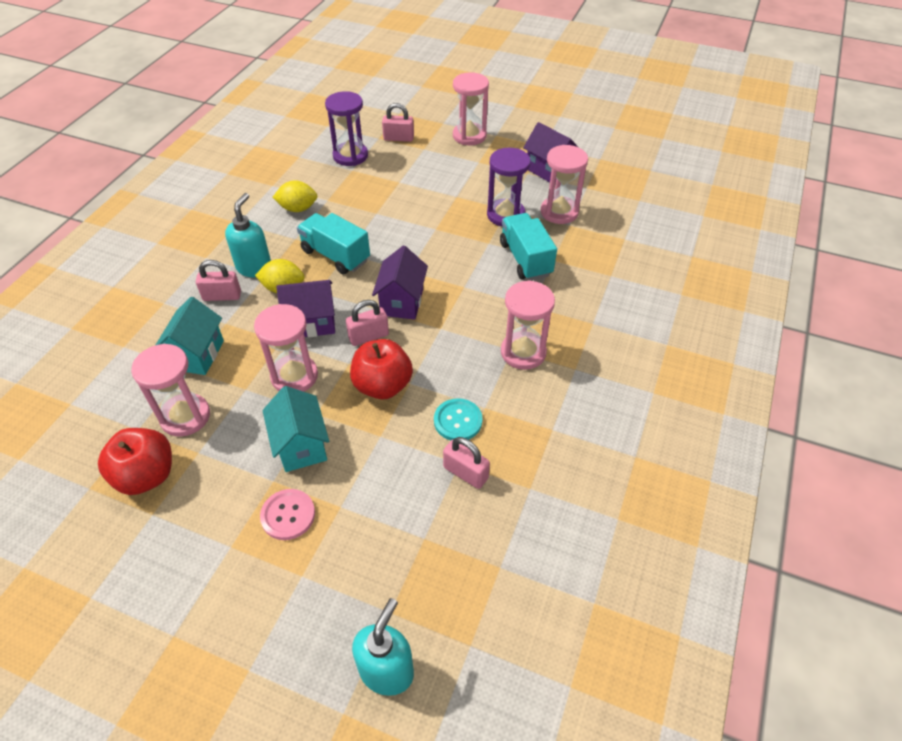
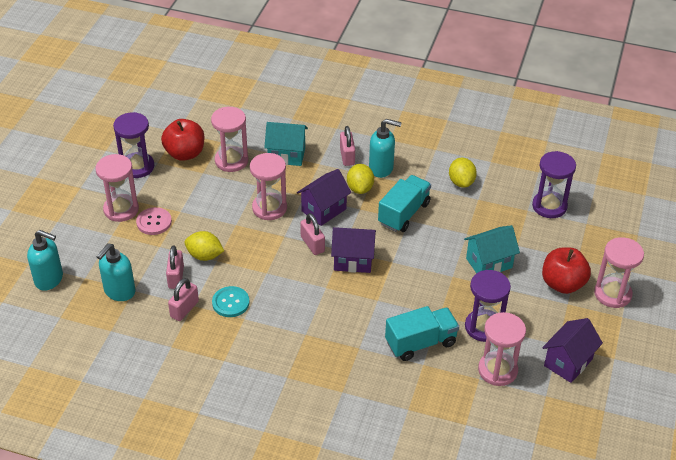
camera: 85 degrees right, 5 degrees down
(153, 543) = (137, 167): none -> purple hourglass
(301, 445) = (208, 220): turquoise house -> turquoise house (489, 263)
(312, 323) = (324, 210): purple house -> purple house turned 60 degrees clockwise
(369, 449) = (204, 256): none -> yellow lemon
(382, 385) = (263, 257): red apple -> red apple (562, 284)
(398, 138) = (590, 238): pink padlock -> pink padlock (176, 277)
(425, 558) = (119, 292): none -> turquoise soap dispenser
(523, 352) = (303, 341): pink hourglass -> pink hourglass (121, 209)

